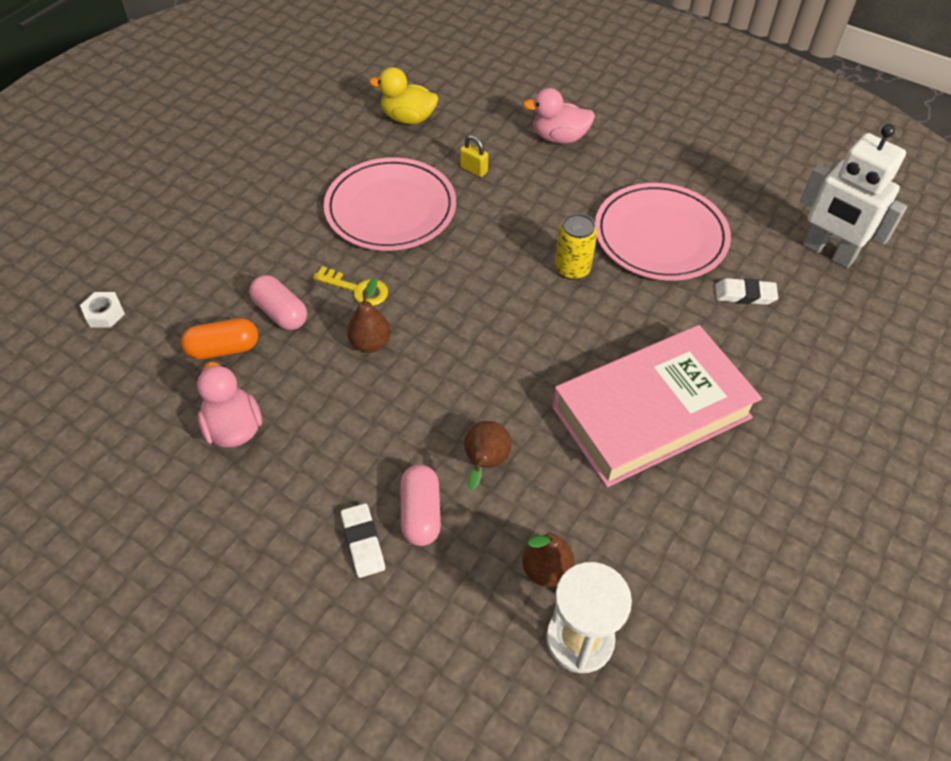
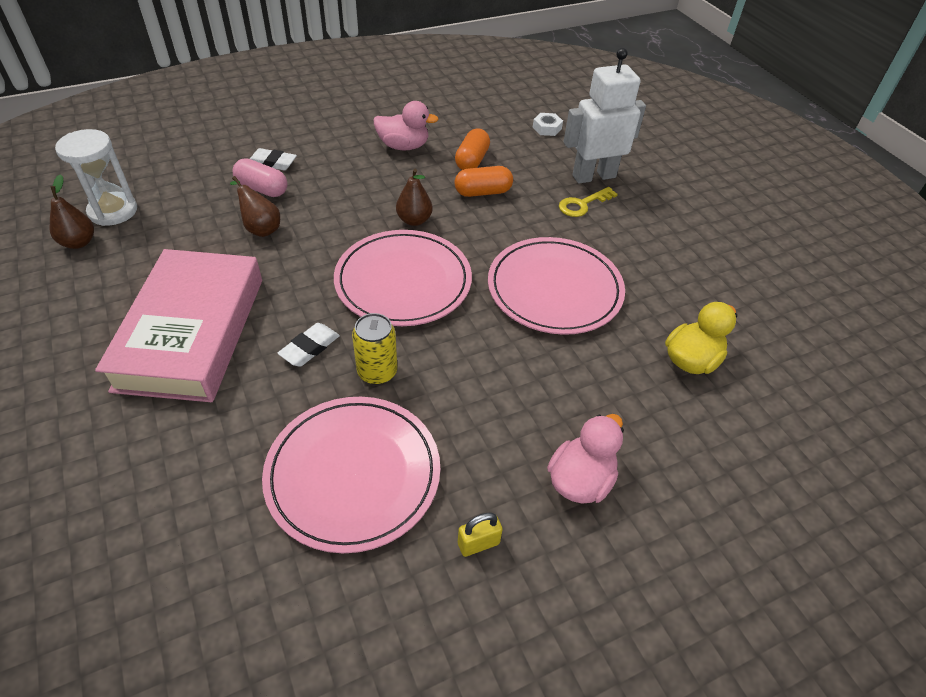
camera: 120 degrees right, 5 degrees down
(280, 313) = (483, 192): pink capsule -> orange capsule
(357, 289) = (473, 234): yellow key -> yellow key (583, 204)
(463, 305) = (403, 281): none -> pink plate
(473, 170) = (571, 372): yellow padlock -> yellow padlock (478, 543)
(546, 570) = (164, 219): brown pear -> brown pear (79, 242)
(744, 295) = (213, 493): white eraser -> white eraser (310, 348)
(828, 252) = (169, 645): white robot -> white robot (593, 176)

